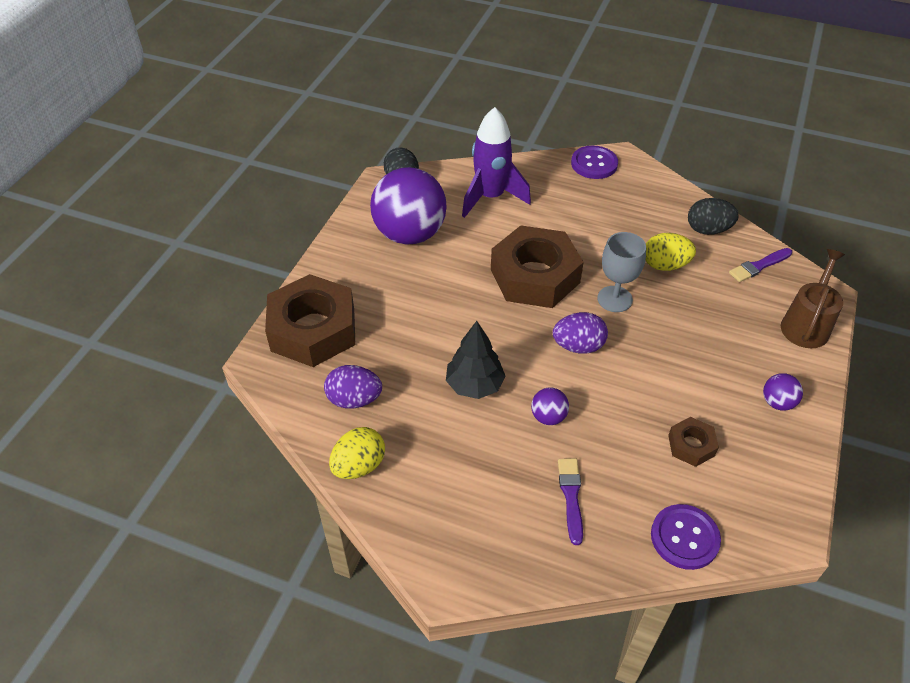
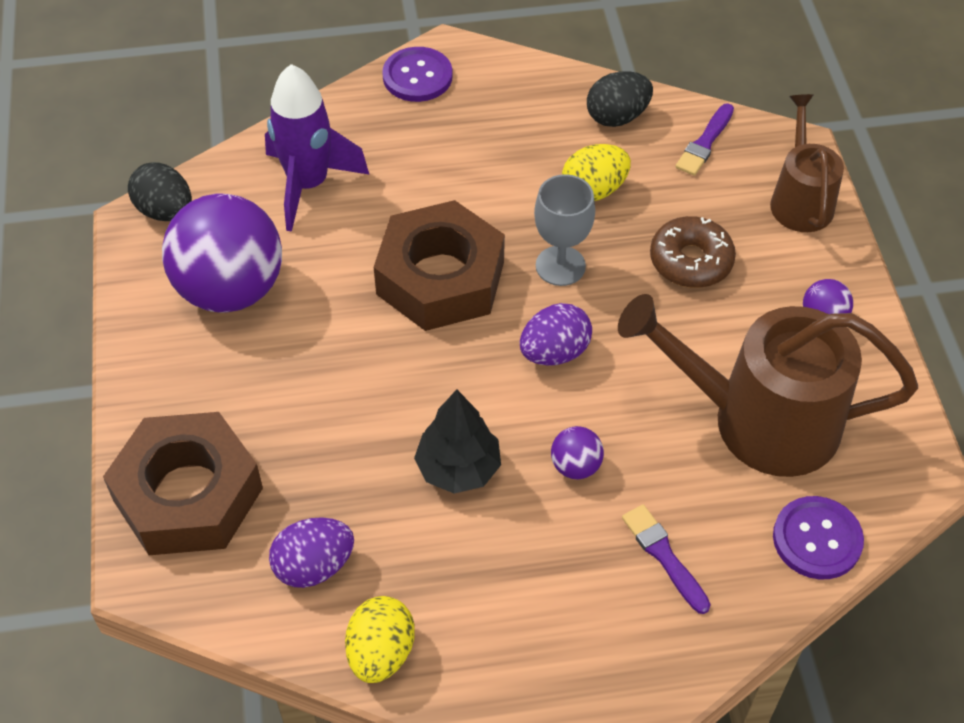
camera: 30 degrees left, 5 degrees up
(691, 445) = (760, 420): brown nut -> brown watering can
(704, 330) = (690, 261): none -> brown donut

